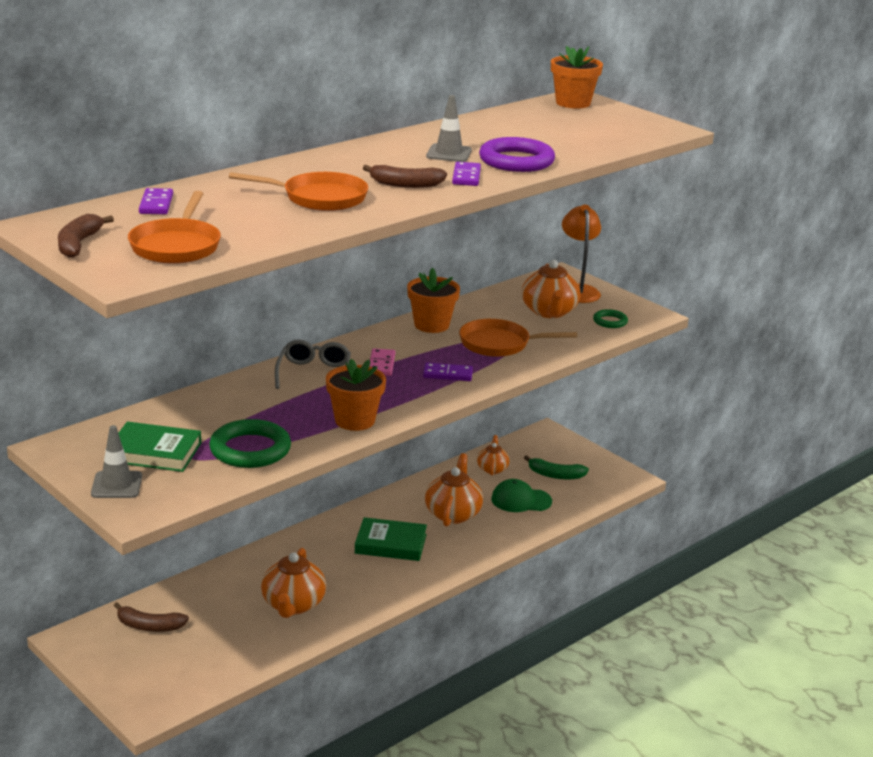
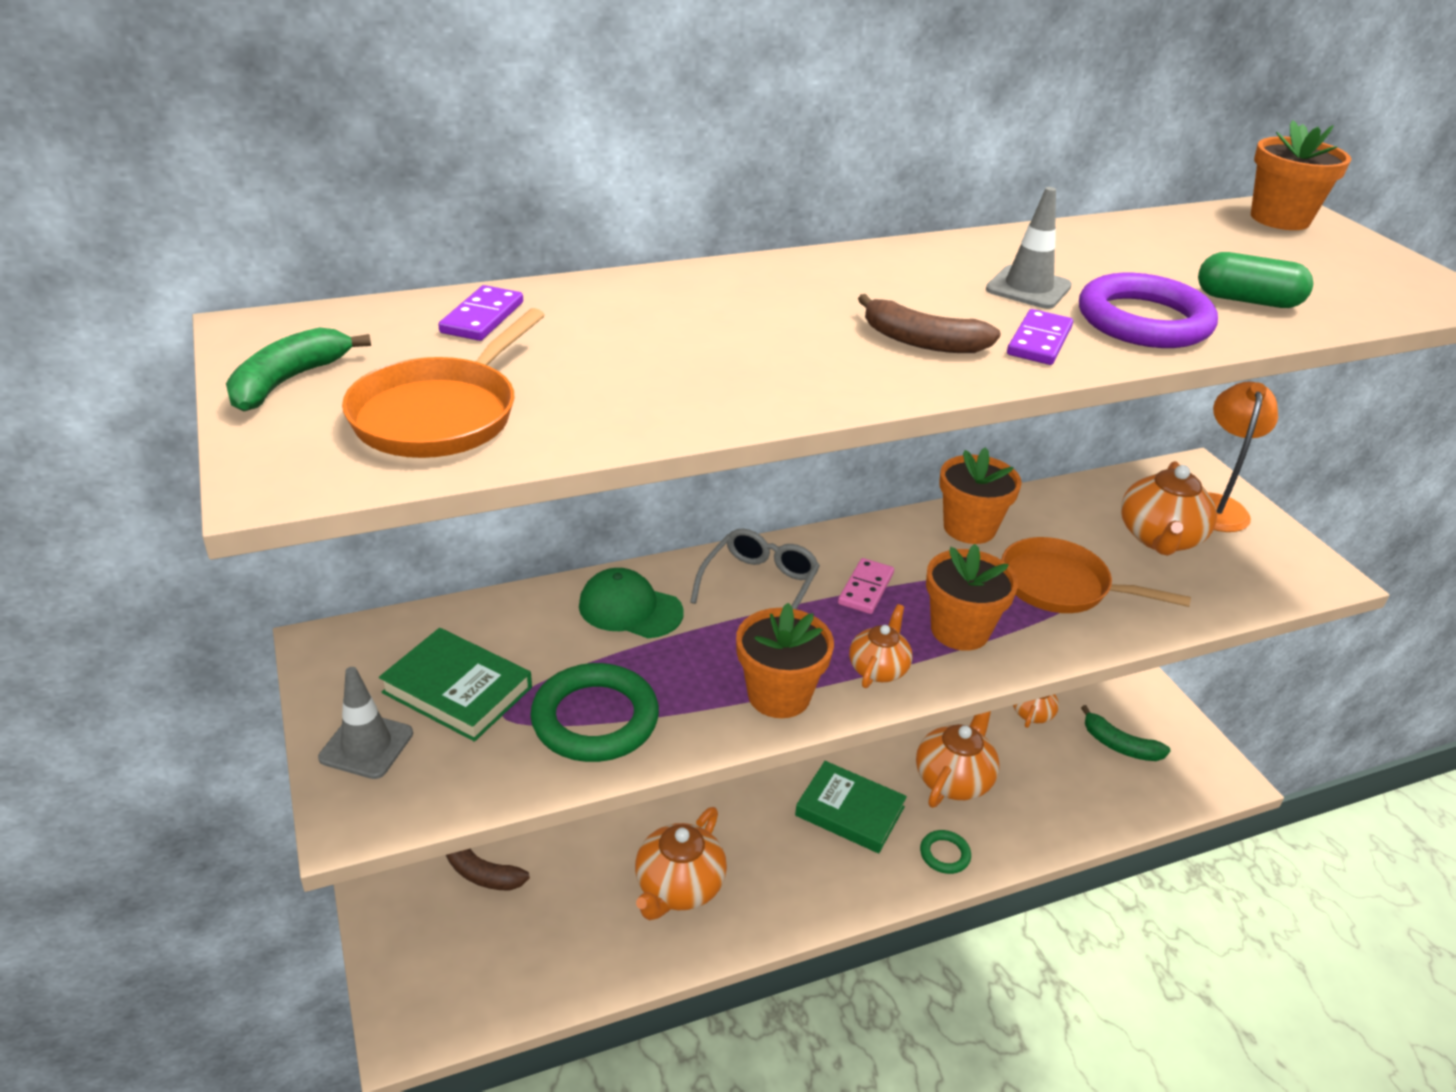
camera: 20 degrees right, 10 degrees up
(78, 244) = (288, 381): brown banana -> green banana
(319, 198) = (756, 347): orange pan -> none
(407, 399) = (878, 668): none -> orange teapot
(447, 374) = (959, 630): purple domino -> orange flower pot
(521, 500) = (1057, 779): green cap -> green cap (630, 609)
(567, 145) = (1247, 300): none -> green capsule
(610, 321) = (1254, 576): green ring -> green ring (944, 854)

